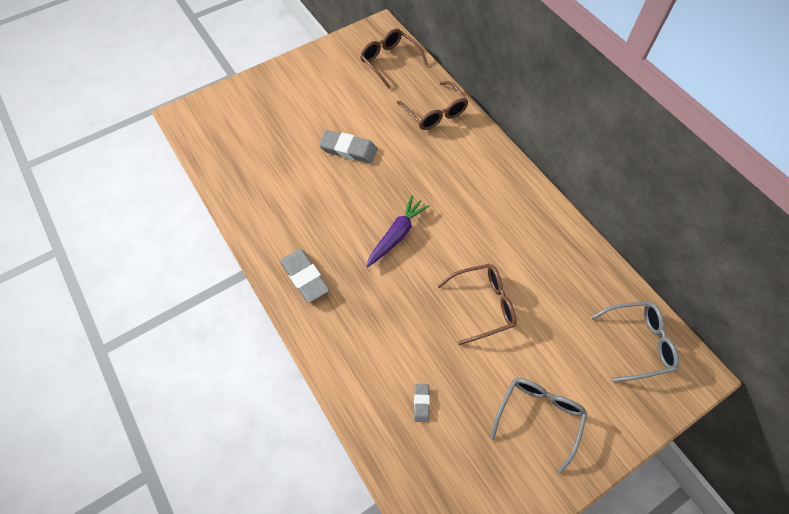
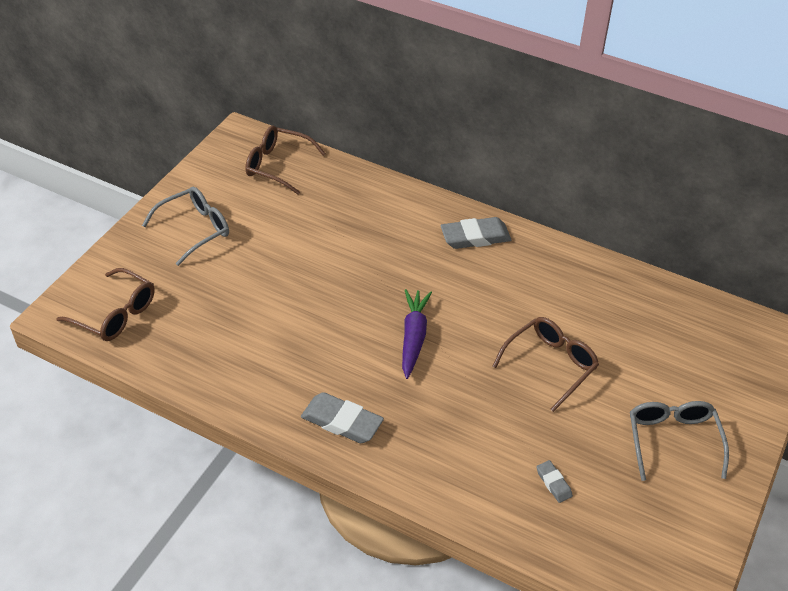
camera: 30 degrees left, 15 degrees down
(348, 149) = (296, 273): grey eraser -> grey eraser (475, 237)
(435, 113) = (368, 200): brown glasses -> brown glasses (115, 314)
(637, 343) = (716, 334): grey glasses -> grey glasses (194, 230)

